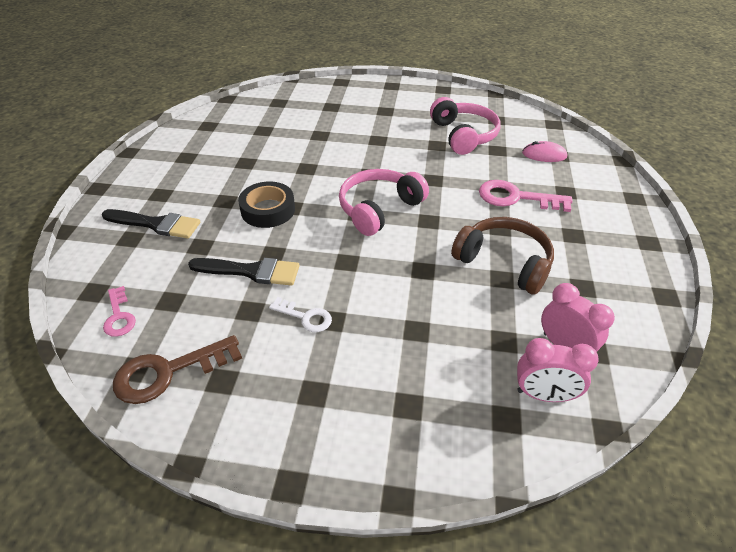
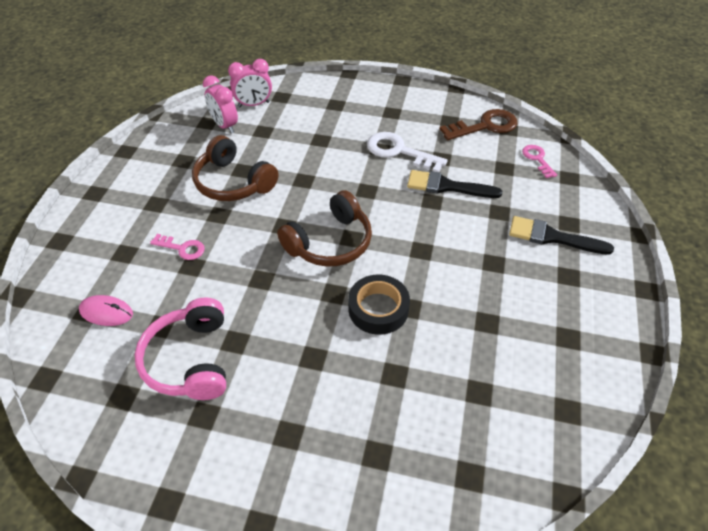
camera: 175 degrees left, 5 degrees up
(268, 210) = (445, 248): black tape -> black tape (378, 309)
(305, 317) = (399, 151): white key -> white key, size x1.71
(379, 209) = (330, 242): pink headphones -> brown headphones
(516, 197) = (182, 248): pink key -> pink key, size x0.58
(544, 395) = (254, 104): pink clock -> pink clock turned 150 degrees clockwise

